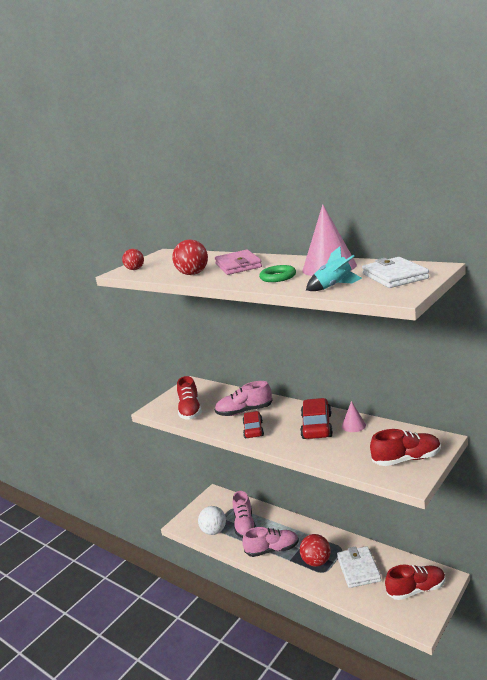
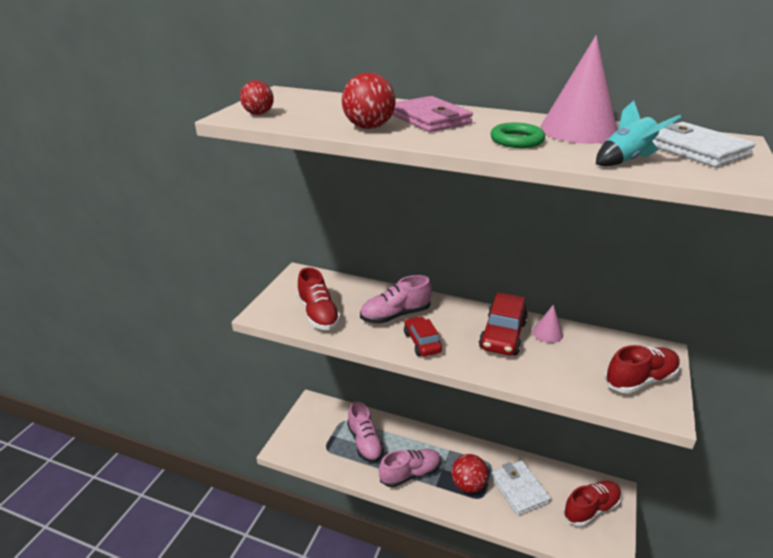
camera: 20 degrees left, 10 degrees up
(214, 531) = (329, 454): white ball -> none
(317, 426) = (502, 335): red car -> red car turned 150 degrees counterclockwise

